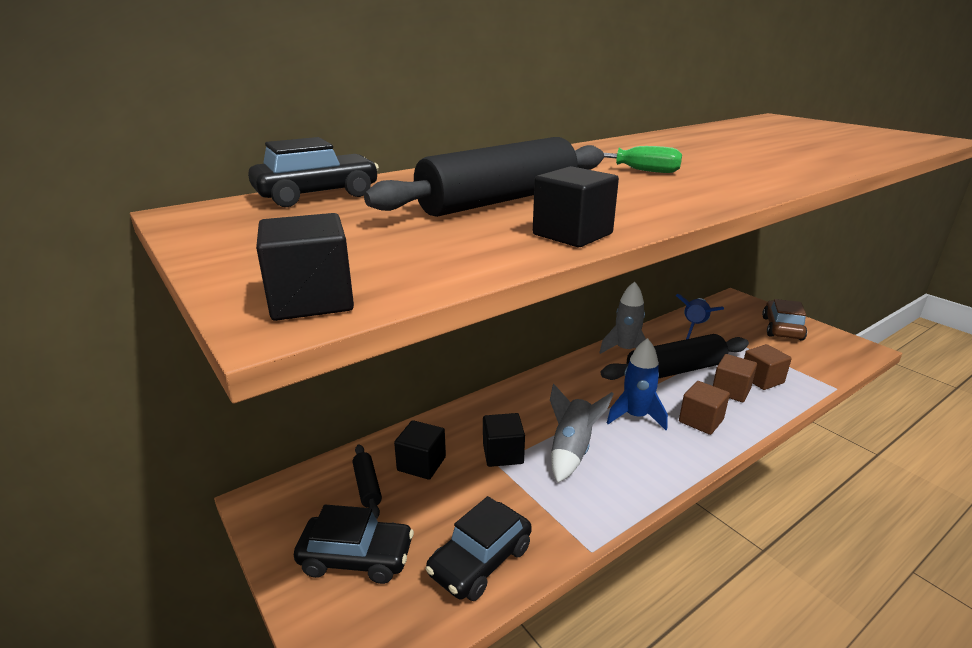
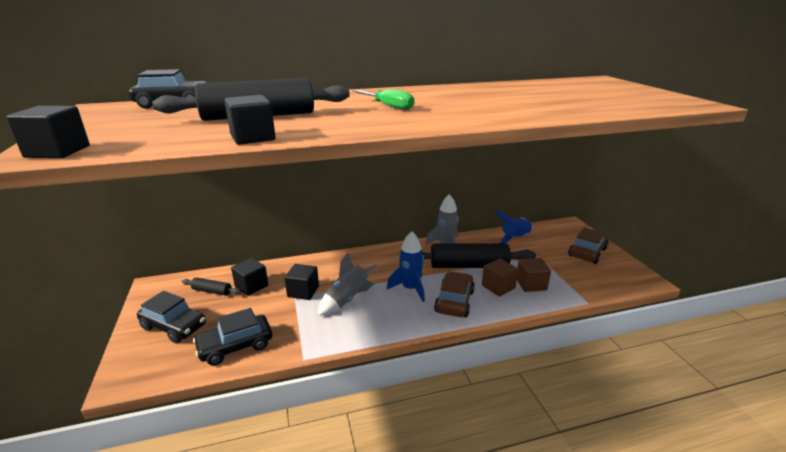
camera: 20 degrees right, 0 degrees up
(367, 486) = (212, 291): black rolling pin -> black rolling pin turned 75 degrees counterclockwise
(701, 421) = (454, 301): brown cube -> brown car

